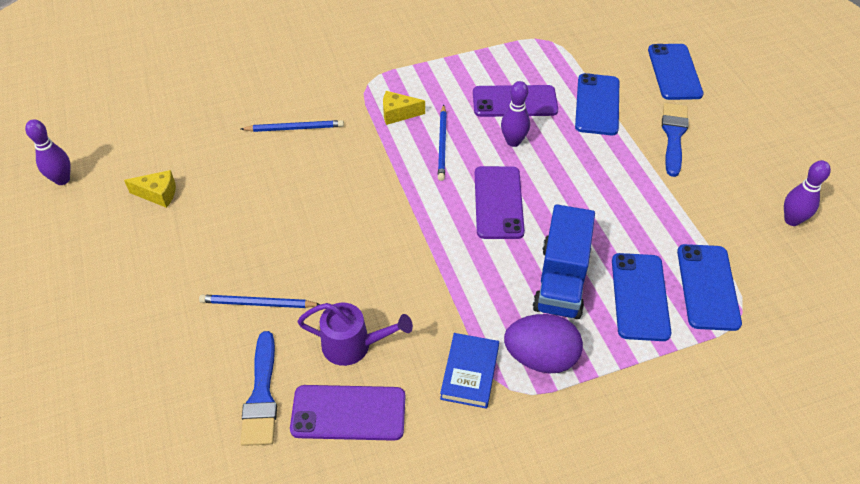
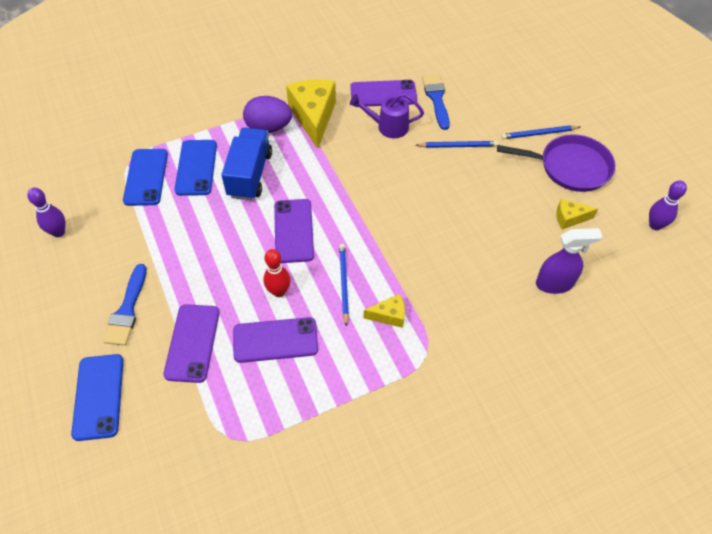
camera: 175 degrees right, 5 degrees up
(116, 259) = (570, 167): none -> purple pan
(214, 130) = (555, 283): none -> purple spray bottle
(295, 128) = (482, 291): blue pencil -> blue pencil (538, 134)
(469, 373) = (313, 117): blue book -> yellow cheese
(513, 141) = (279, 291): purple bowling pin -> red bowling pin
(597, 104) = (192, 343): blue phone -> purple phone

